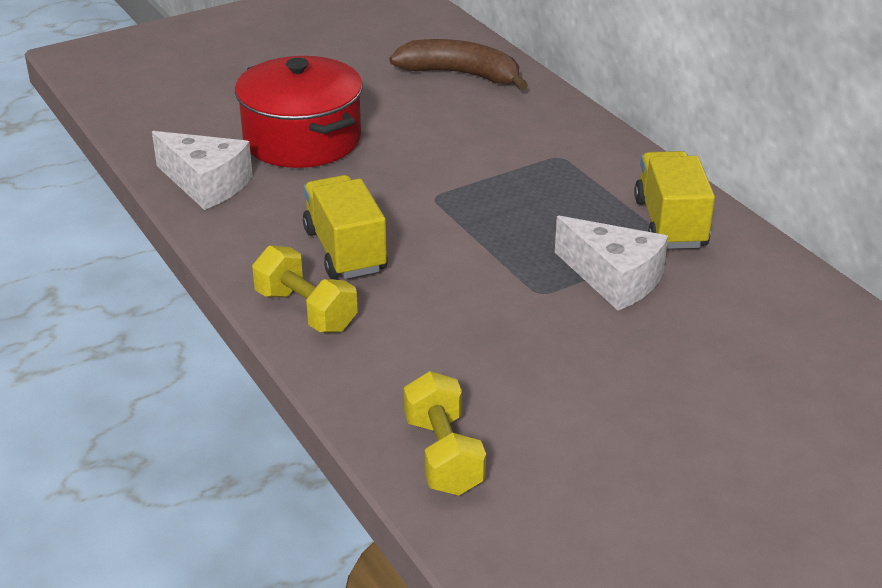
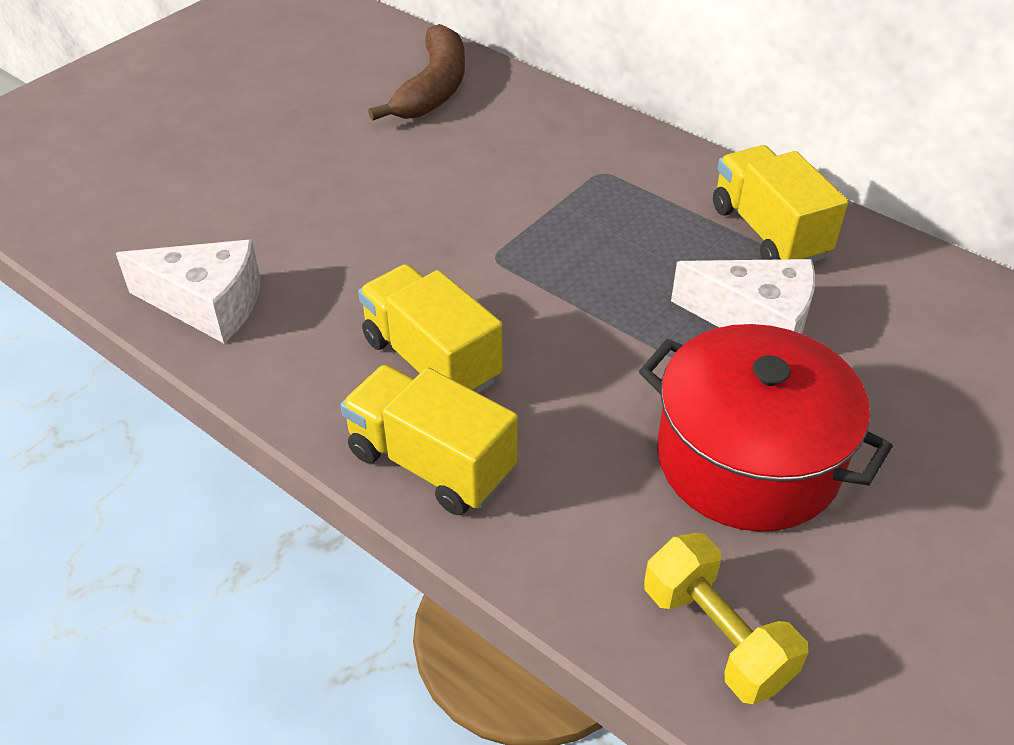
camera: 20 degrees left, 10 degrees up
(302, 140) = (296, 214): red pot -> red pot (747, 460)
(306, 311) = (431, 463): yellow dumbbell -> yellow truck
(460, 74) = (433, 88): brown banana -> brown banana turned 105 degrees clockwise

